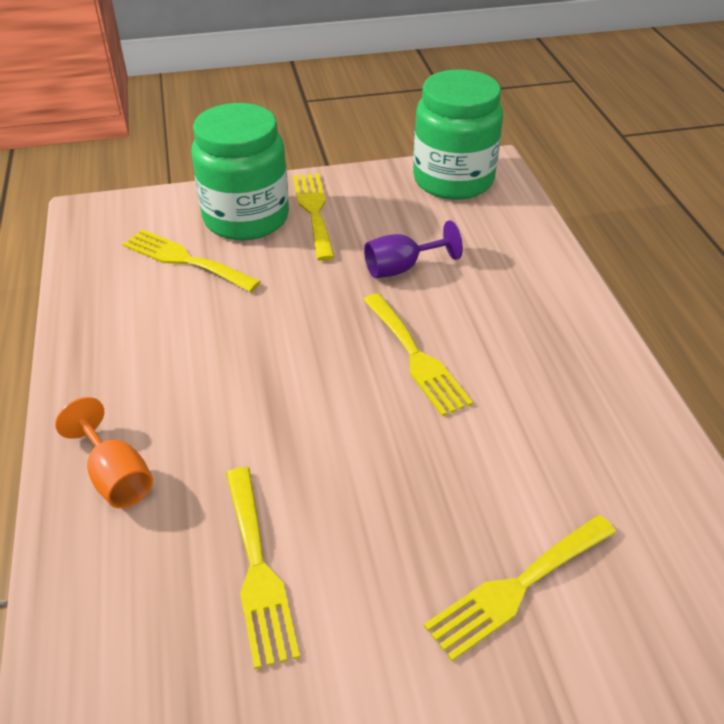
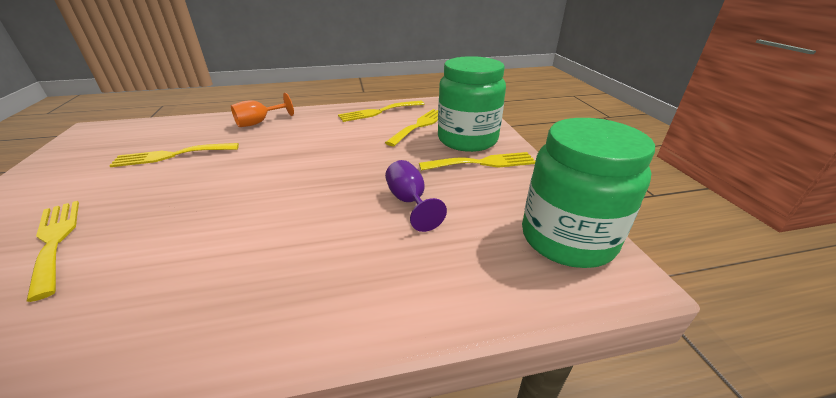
camera: 90 degrees right, 10 degrees down
(416, 357) = (298, 206): yellow fork -> yellow fork (378, 112)

